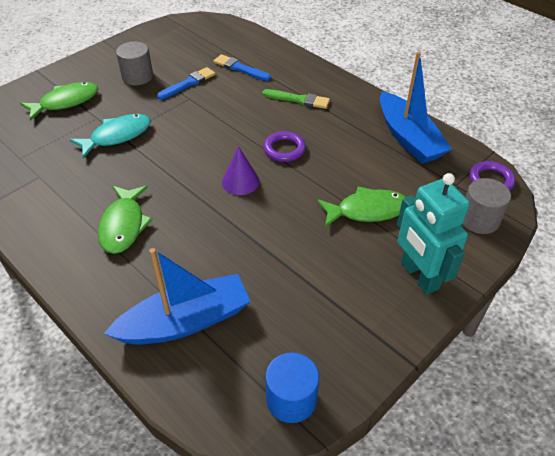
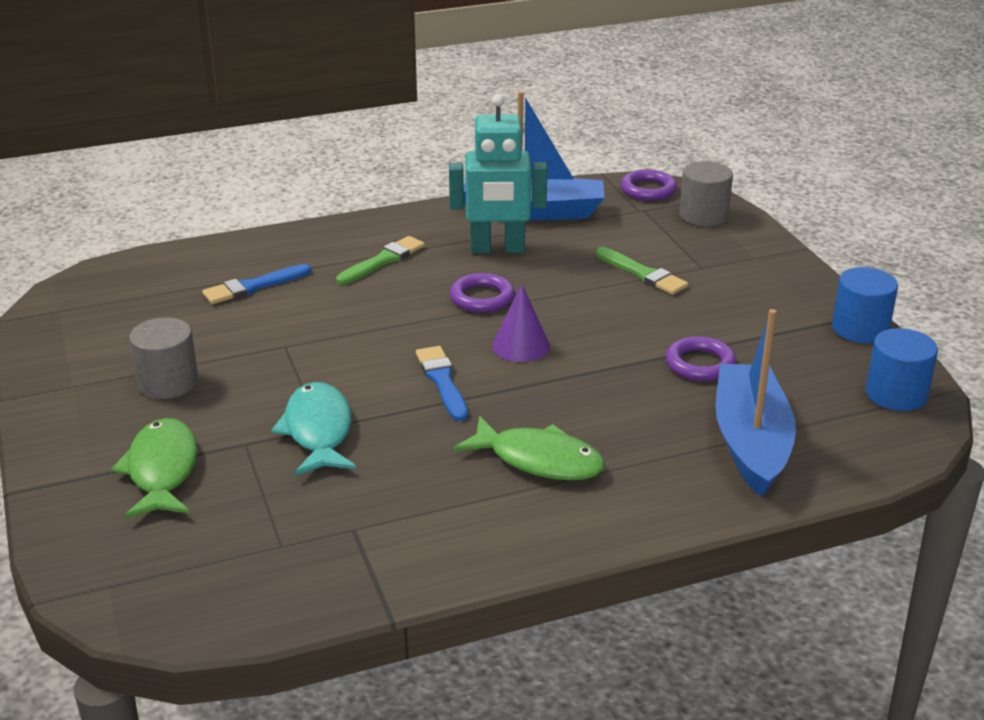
camera: 65 degrees left, 15 degrees down
(188, 83) = (243, 339): blue brush -> blue brush (442, 381)
(268, 270) = (700, 364): none -> purple ring
(367, 210) = (642, 274): green fish -> green brush
(376, 355) = (860, 329): none -> blue cylinder
(419, 276) = (764, 273): turquoise robot -> turquoise robot (497, 249)

